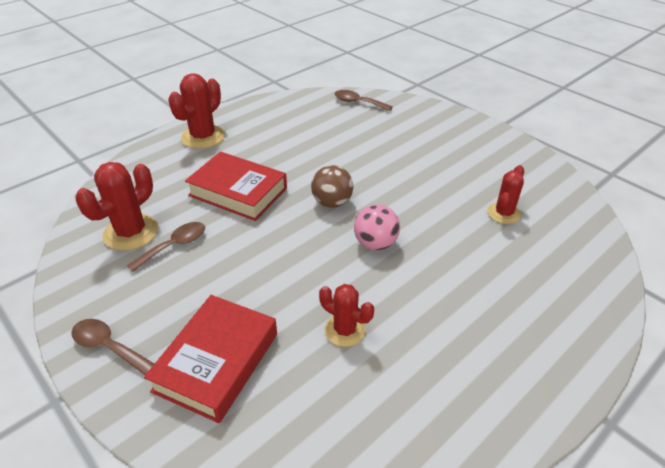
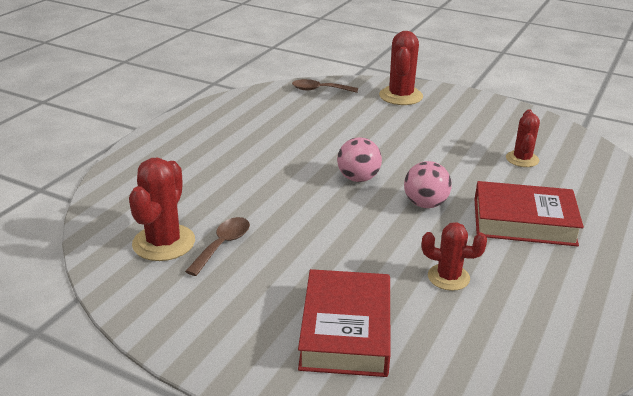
camera: 20 degrees left, 10 degrees down
(108, 346) = (221, 345): brown spoon -> none
(203, 137) = (175, 144): red cactus -> red cactus (401, 96)
(238, 192) = (254, 186): red book -> red book (524, 221)
(332, 202) = (358, 178): brown ball -> pink ball

